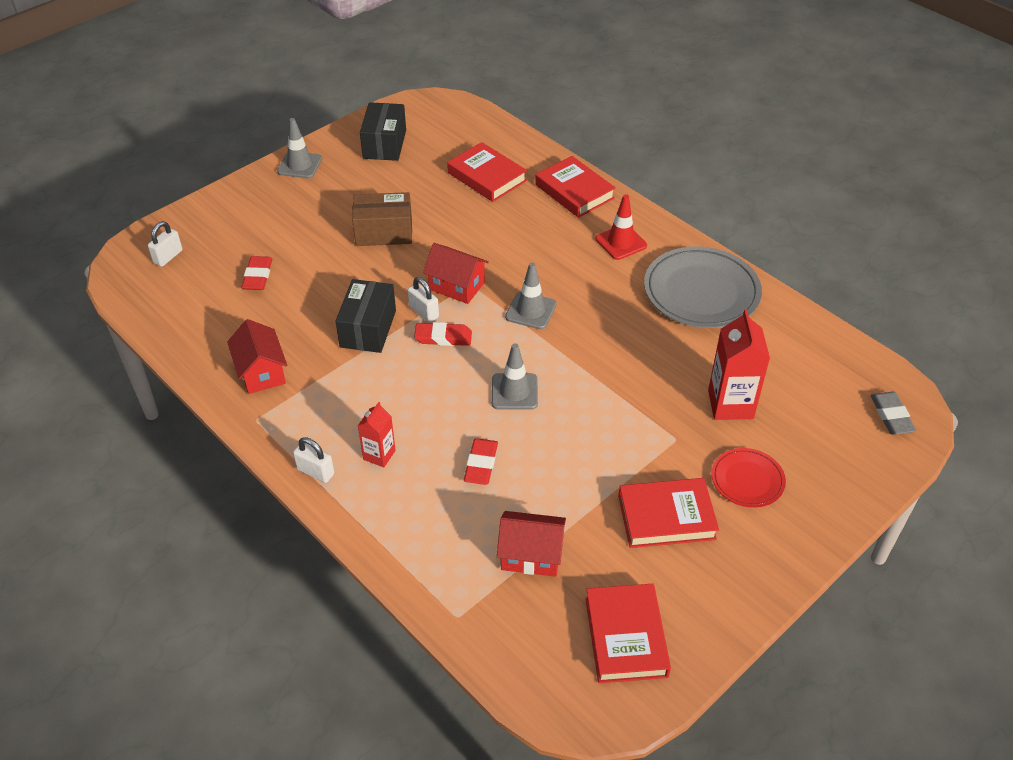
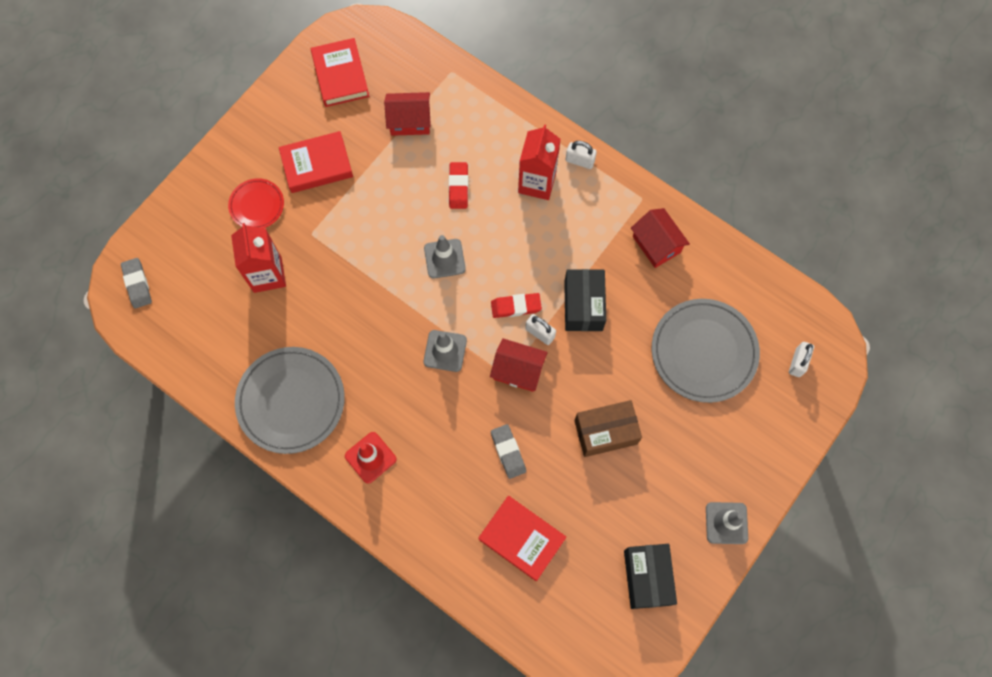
camera: 170 degrees right, 25 degrees up
(258, 276) = (703, 352): red eraser -> grey plate
(379, 455) = (537, 182): red carton -> red carton, size x1.72
(484, 230) = (508, 452): none -> grey eraser
(574, 191) = (425, 530): red book -> none

